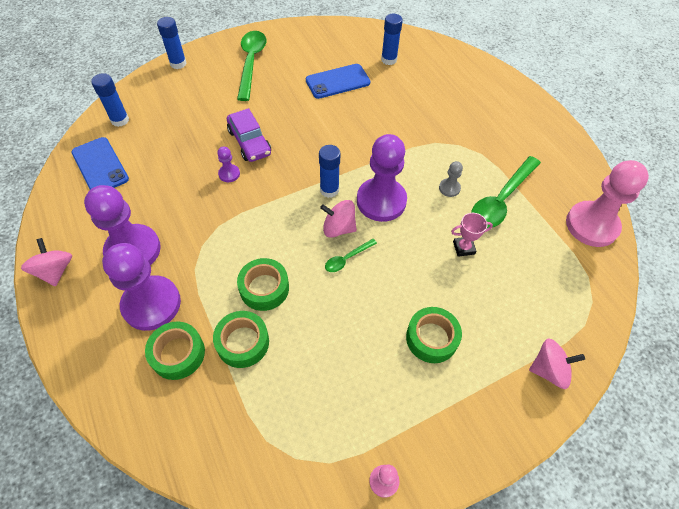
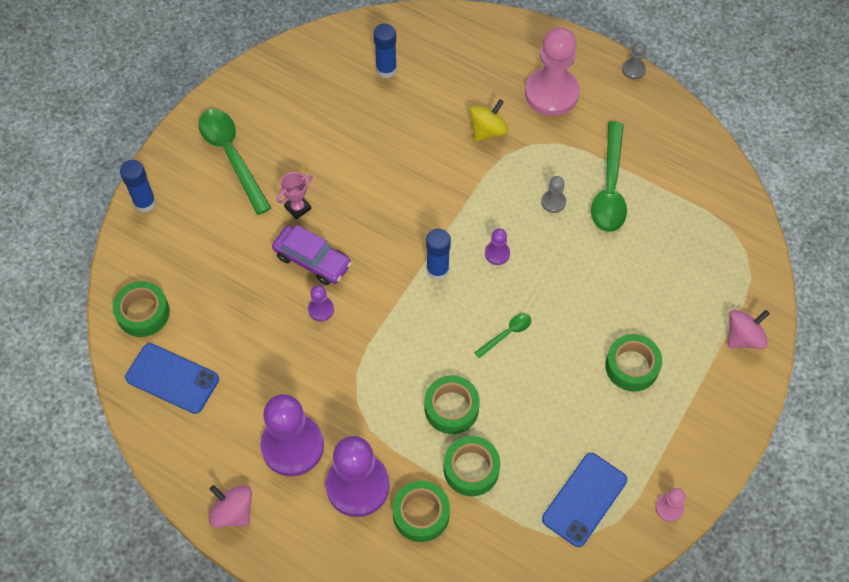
camera: 30 degrees left, 5 degrees up
(120, 120) = (143, 313): blue glue stick -> green tape
(338, 81) = (350, 130): blue phone -> blue phone (584, 499)
(338, 228) = (476, 307): pink spinning top -> none
(347, 259) = (507, 334): green spoon -> green spoon turned 150 degrees counterclockwise
(381, 201) = (497, 253): purple pawn -> purple pawn, size x0.44
(432, 122) = (487, 130): none -> yellow spinning top
(463, 248) = (606, 260): pink trophy -> pink trophy (298, 208)
(571, 133) = (633, 70): none -> grey pawn
(591, 225) = (706, 170): pink pawn -> pink pawn (551, 93)

